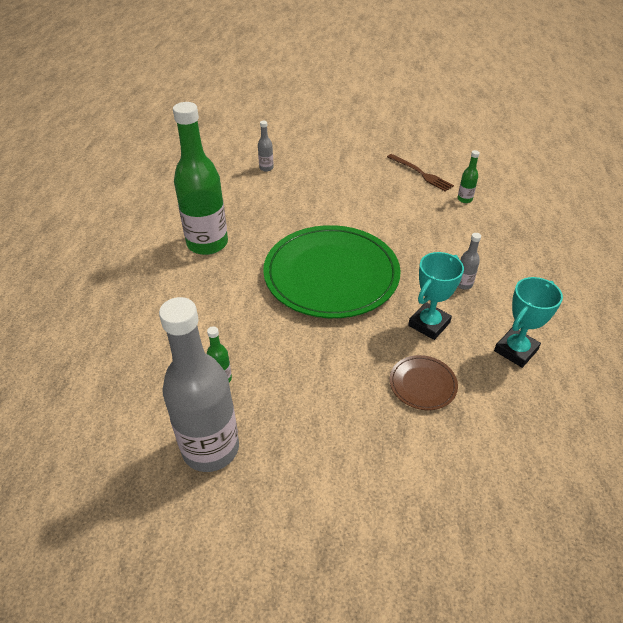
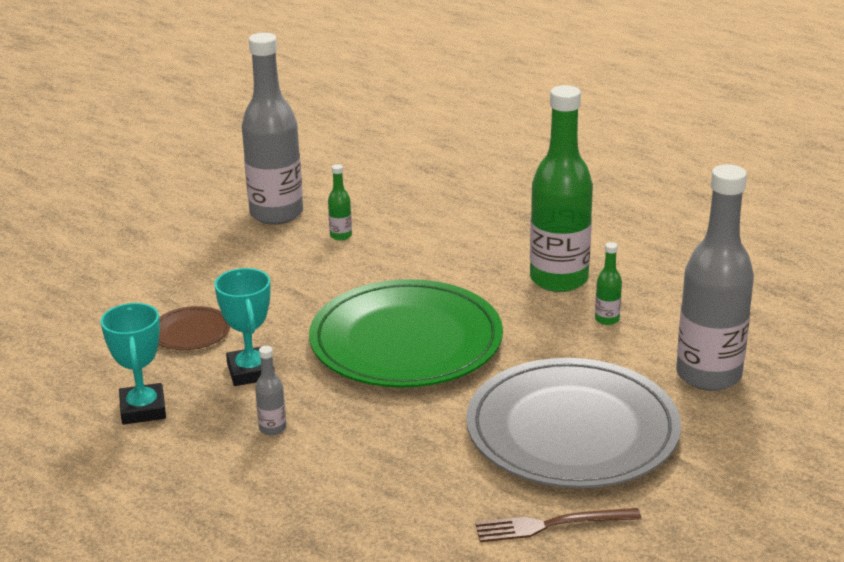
camera: 125 degrees right, 15 degrees down
(266, 168) = (708, 375): grey bottle -> grey bottle, size x2.49
(351, 190) = (572, 430): none -> grey plate
(464, 199) = (433, 533): green bottle -> green bottle (607, 319)

